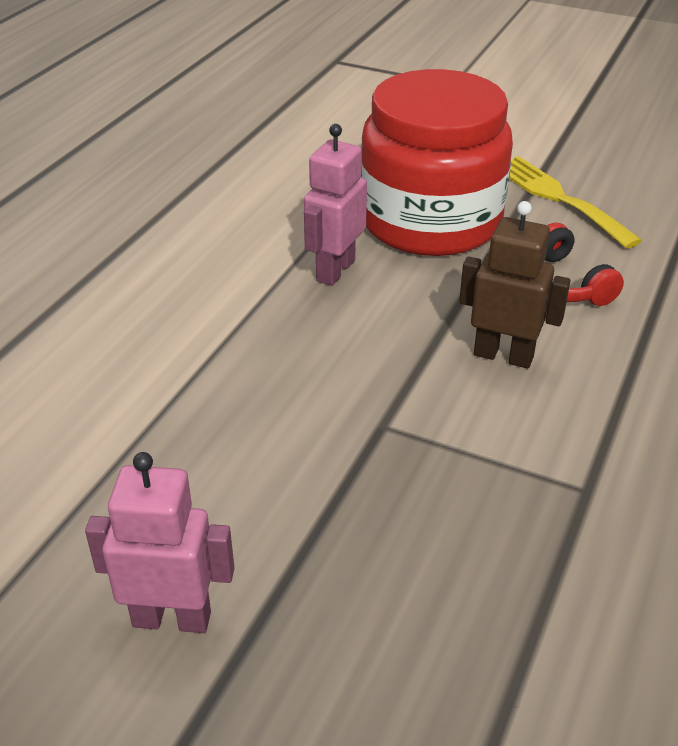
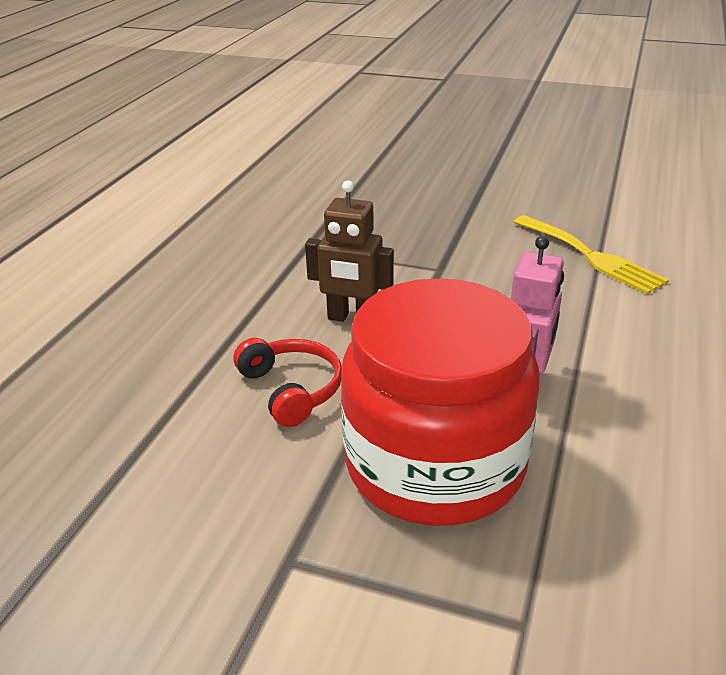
camera: 175 degrees right, 5 degrees down
(172, 618) = (521, 192): pink robot -> none
(557, 197) = (262, 526): yellow fork -> yellow fork (591, 256)

